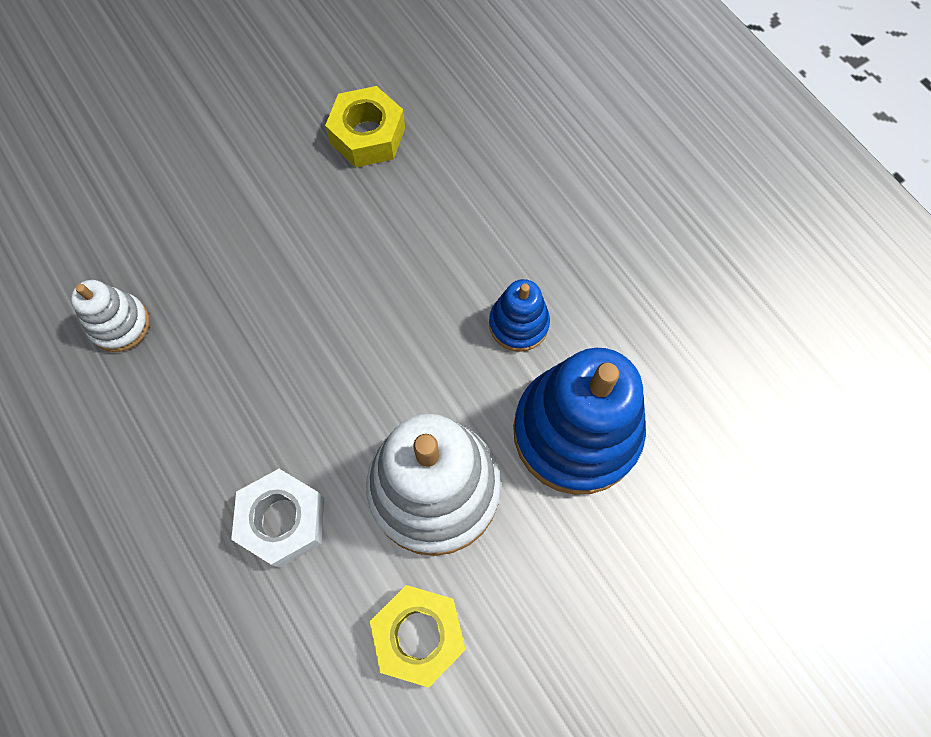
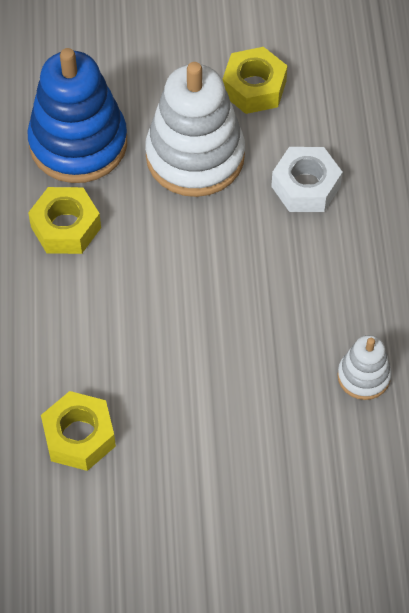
camera: 150 degrees left, 10 degrees down
(518, 324) = (65, 227): blue stacking toy -> yellow nut

